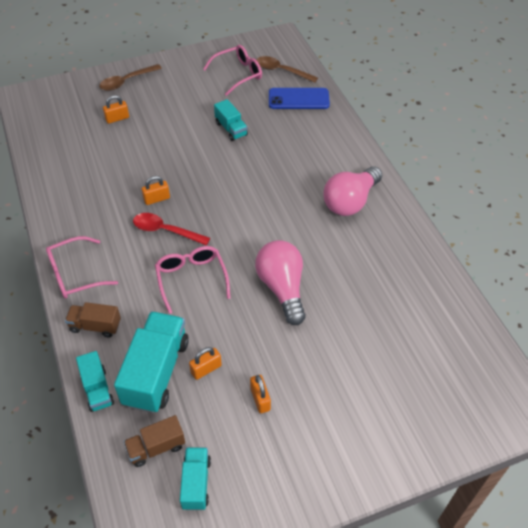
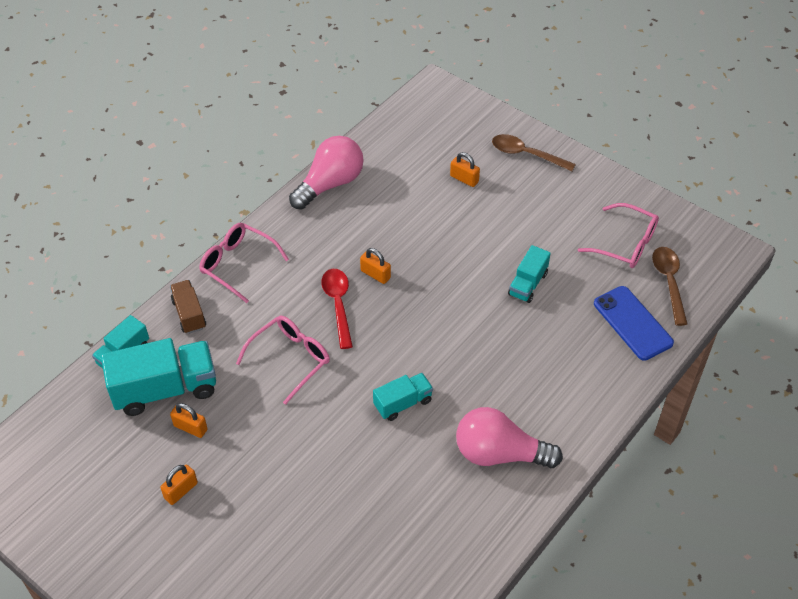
camera: 60 degrees right, 0 degrees up
(156, 447) = (87, 432): brown truck -> none
(196, 483) = (66, 482): turquoise truck -> turquoise truck (403, 403)
(282, 288) = (328, 445): pink light bulb -> pink light bulb (330, 184)

